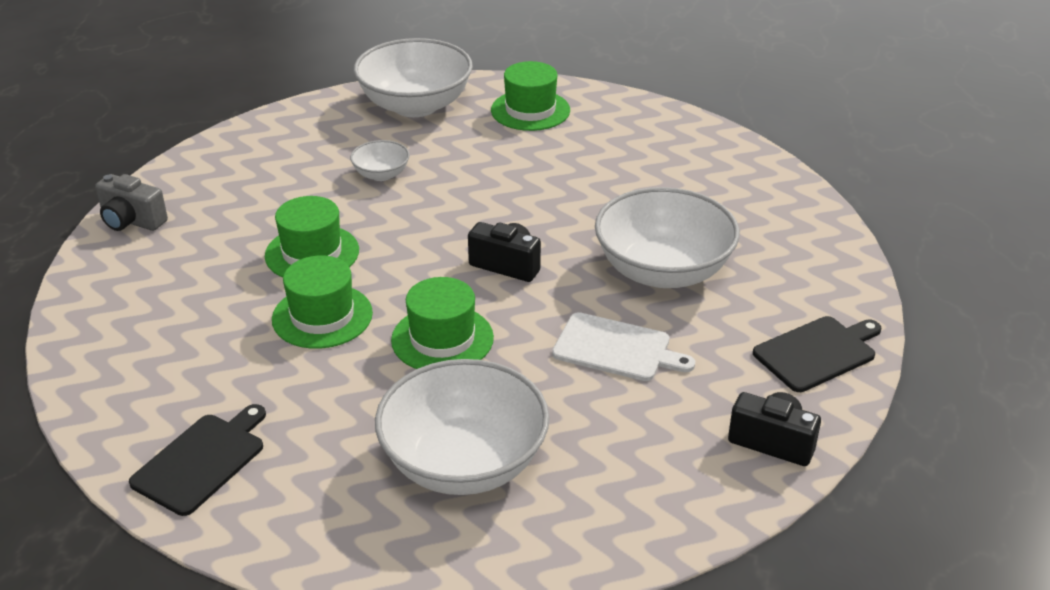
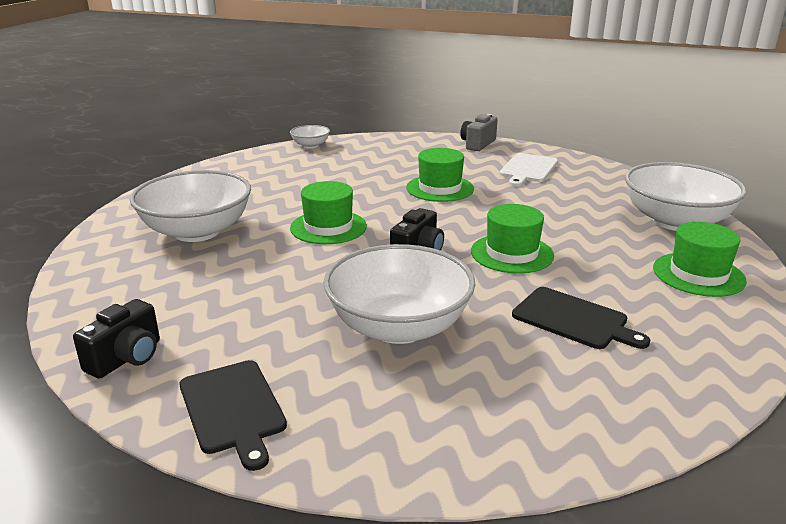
camera: 95 degrees right, 10 degrees down
(202, 461) = (247, 169): black cutting board -> black cutting board (573, 319)
(322, 316) = (366, 192): green hat -> green hat (512, 253)
(381, 174) = (550, 208): white bowl -> white bowl (310, 145)
(616, 348) = (289, 293): white cutting board -> white cutting board (528, 169)

